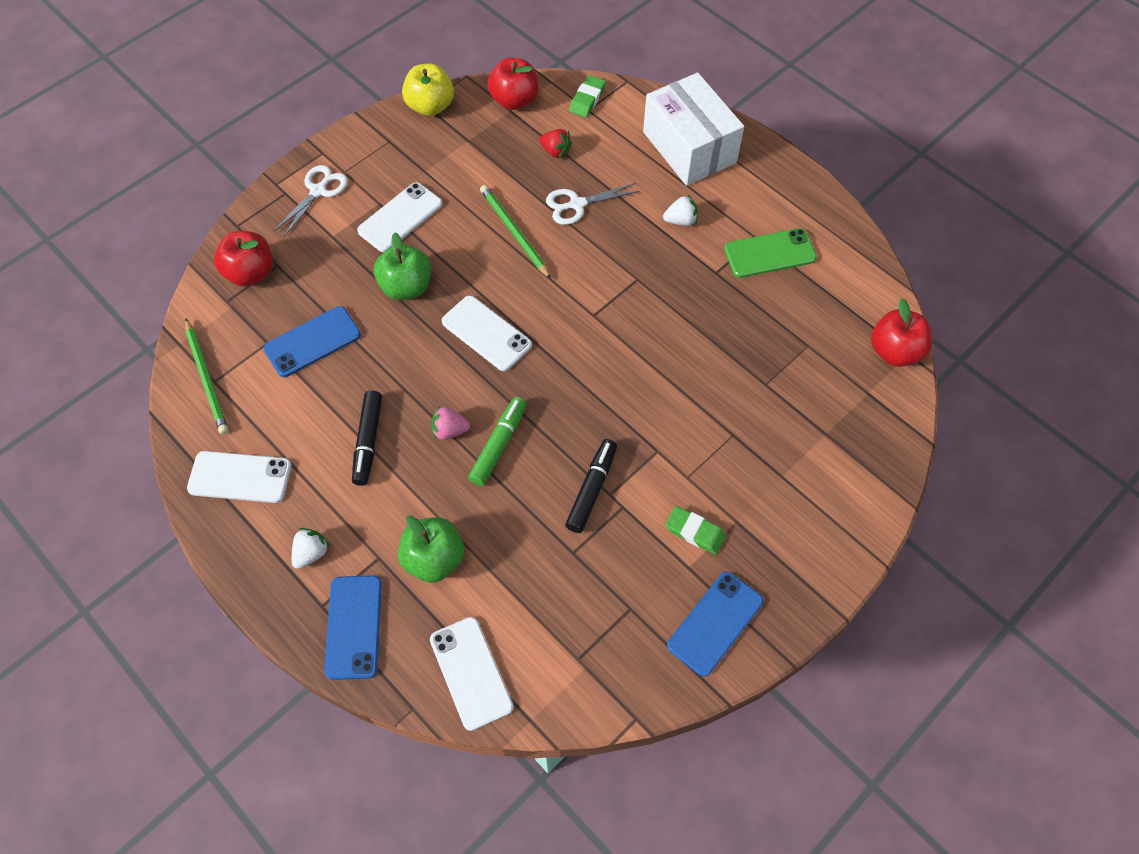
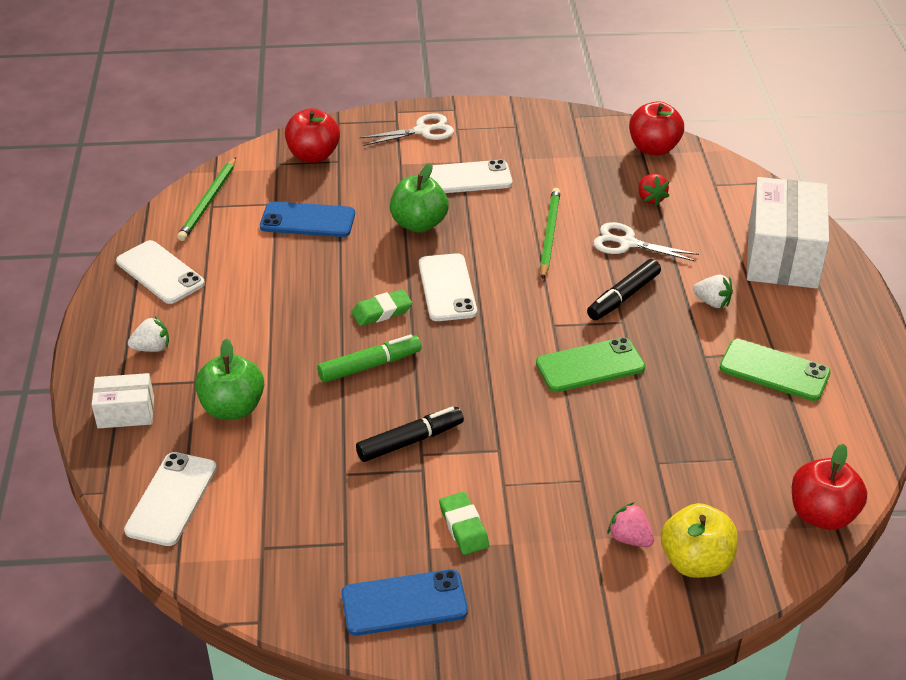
camera: 40 degrees right, 20 degrees down
(354, 627) = (126, 412): blue phone -> white box
(368, 441) = (274, 304): black marker -> black marker (623, 297)
(430, 106) = (576, 120): yellow apple -> yellow apple (696, 562)
(449, 430) = (343, 333): pink strawberry -> pink strawberry (629, 538)
(587, 99) = (721, 177): green eraser -> green eraser (382, 312)
(651, 333) = (590, 365): none -> green phone

